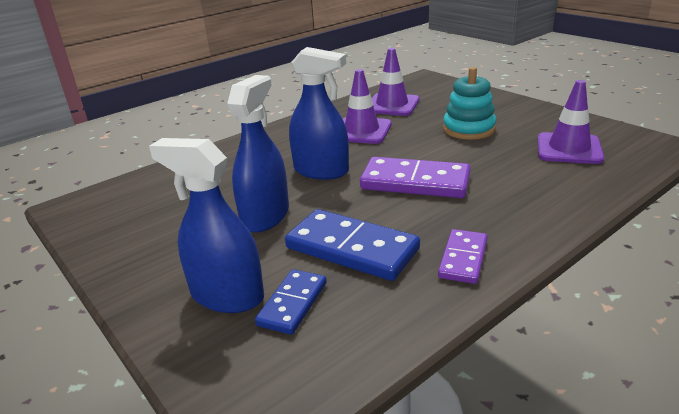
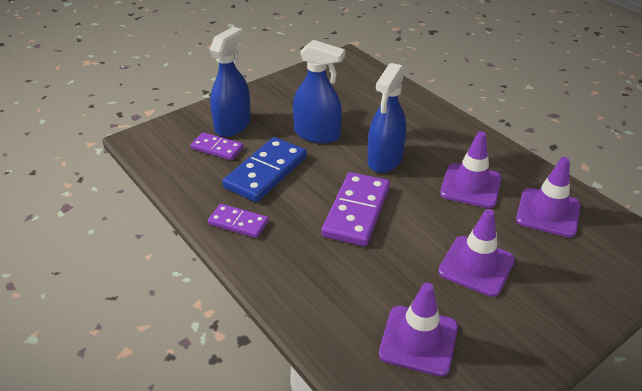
camera: 90 degrees right, 10 degrees up
(293, 304) = (217, 148): blue domino -> purple domino
(468, 129) = (476, 266): turquoise stacking toy -> purple traffic cone

